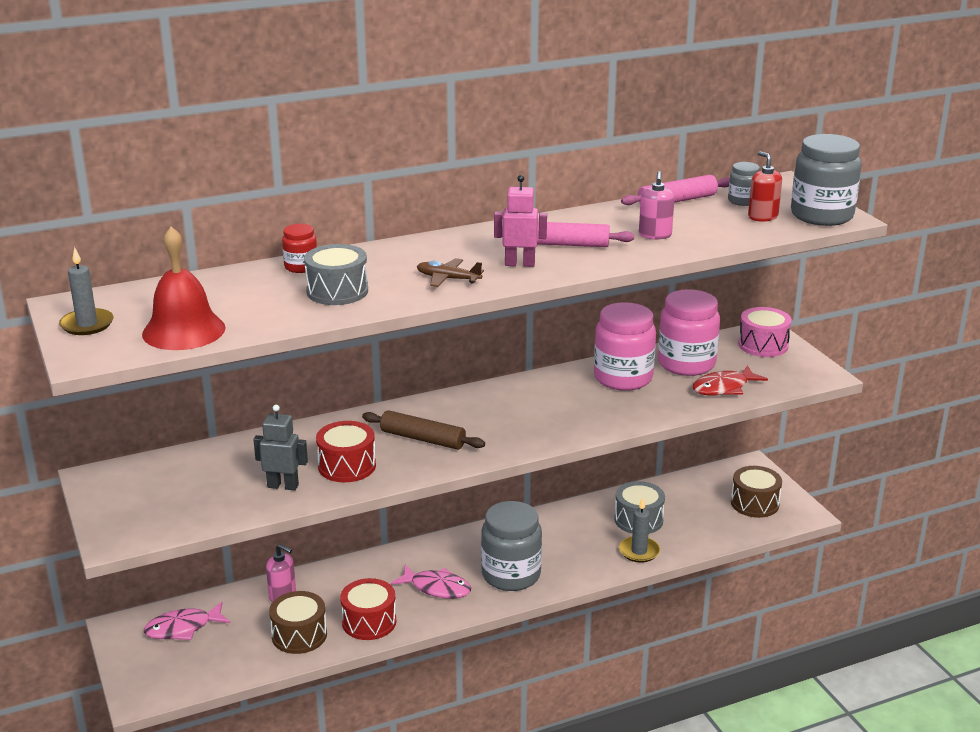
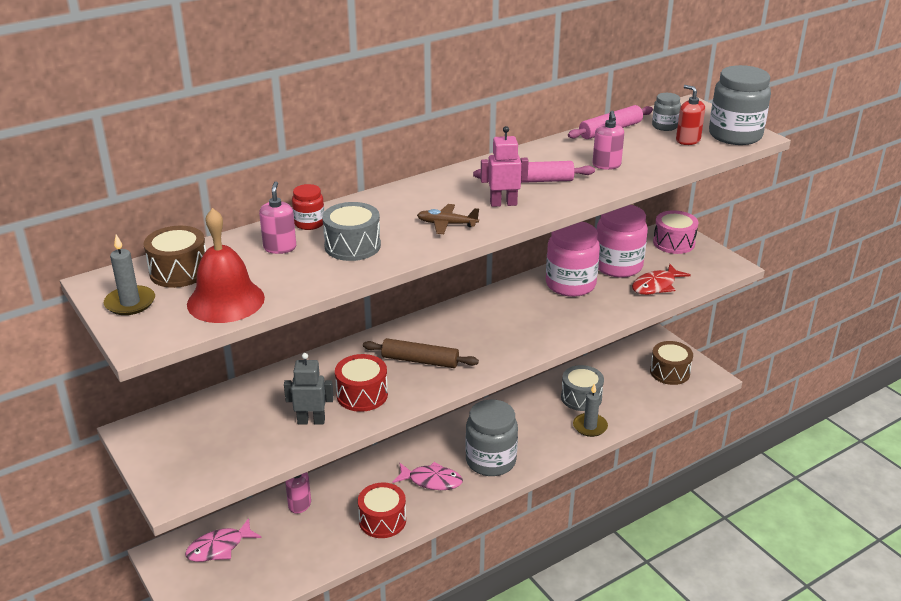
camera: 10 degrees left, 5 degrees up
(260, 287) = (280, 247): none -> pink soap dispenser
(299, 635) = (325, 541): brown drum -> brown drum (179, 271)

